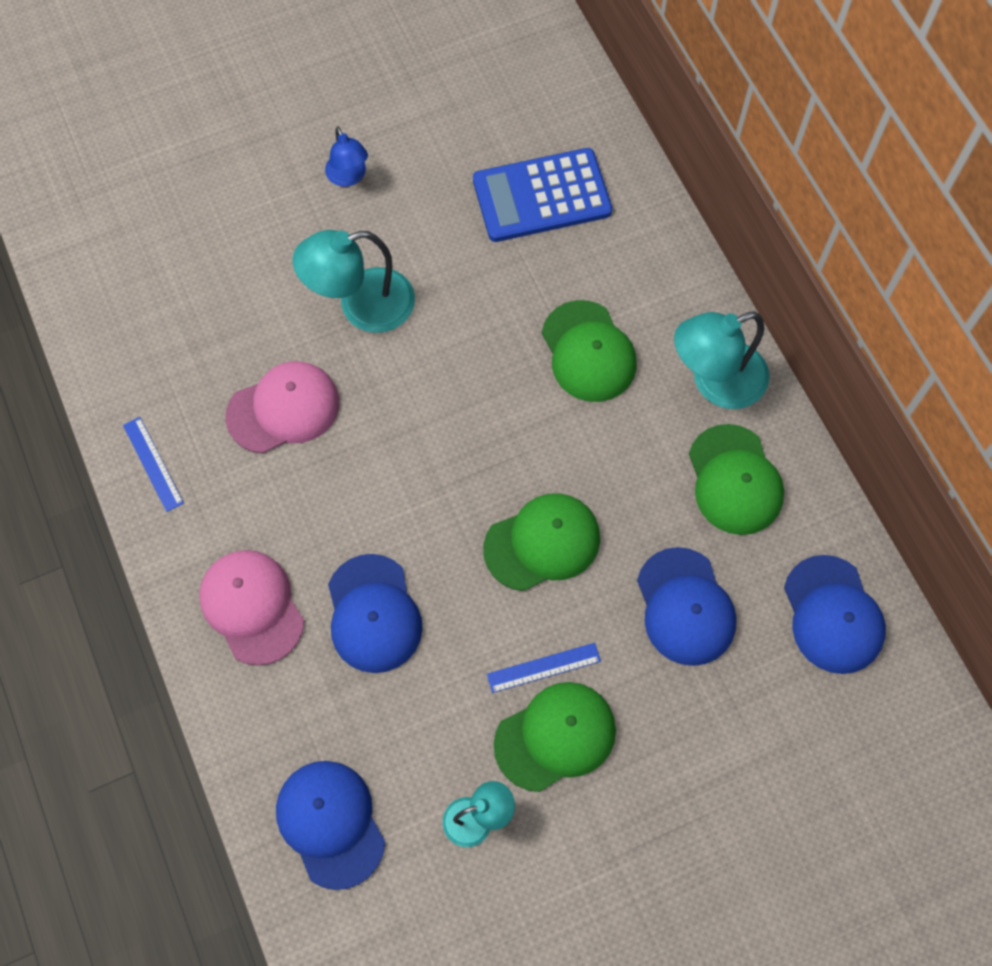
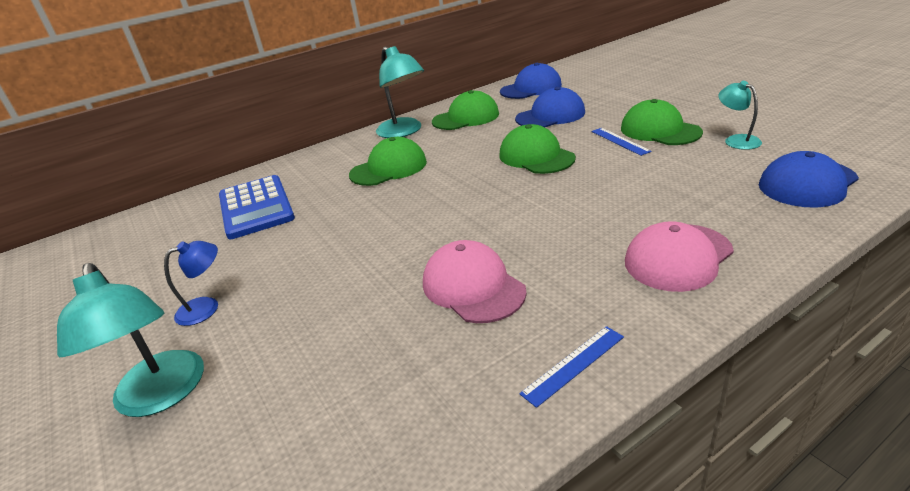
camera: 95 degrees left, 35 degrees down
(361, 305) = (355, 267): turquoise lamp -> turquoise lamp (162, 396)
(373, 614) = (634, 201): blue cap -> none

